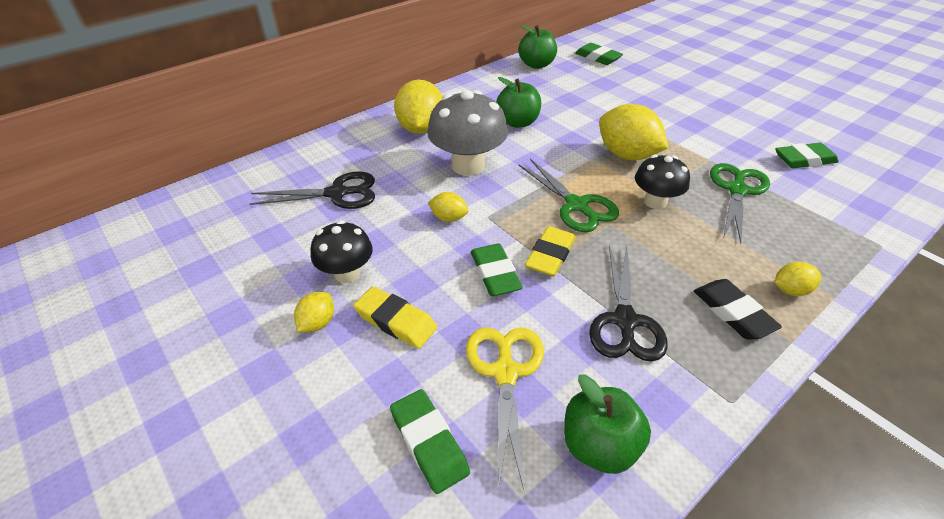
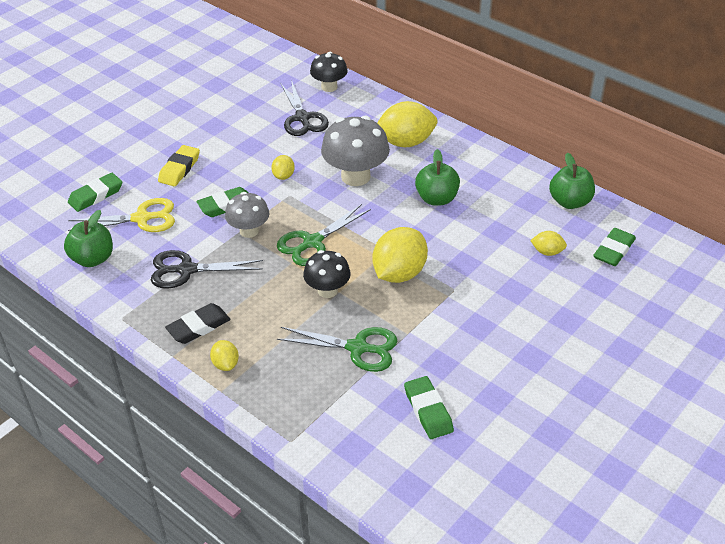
camera: 80 degrees right, 0 degrees up
(318, 323) = (176, 139): yellow lemon -> yellow lemon (547, 252)
(347, 273) = (219, 141): black mushroom -> black mushroom (329, 87)
(550, 255) = (249, 231): yellow eraser -> grey mushroom

